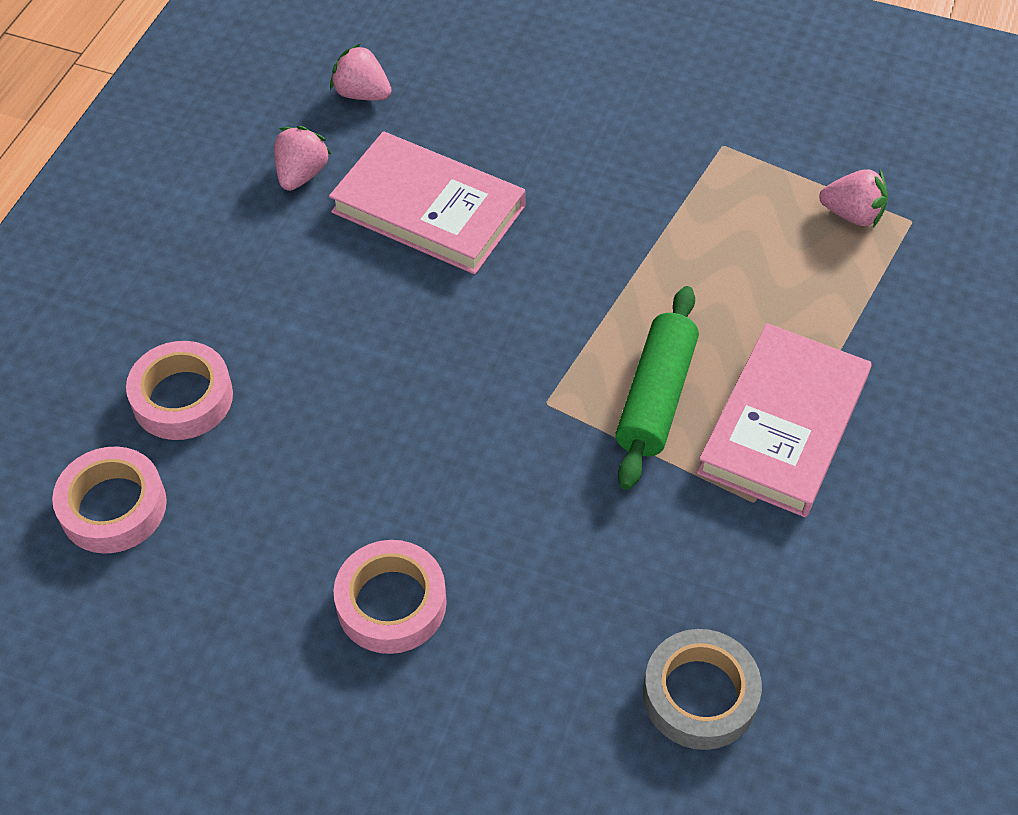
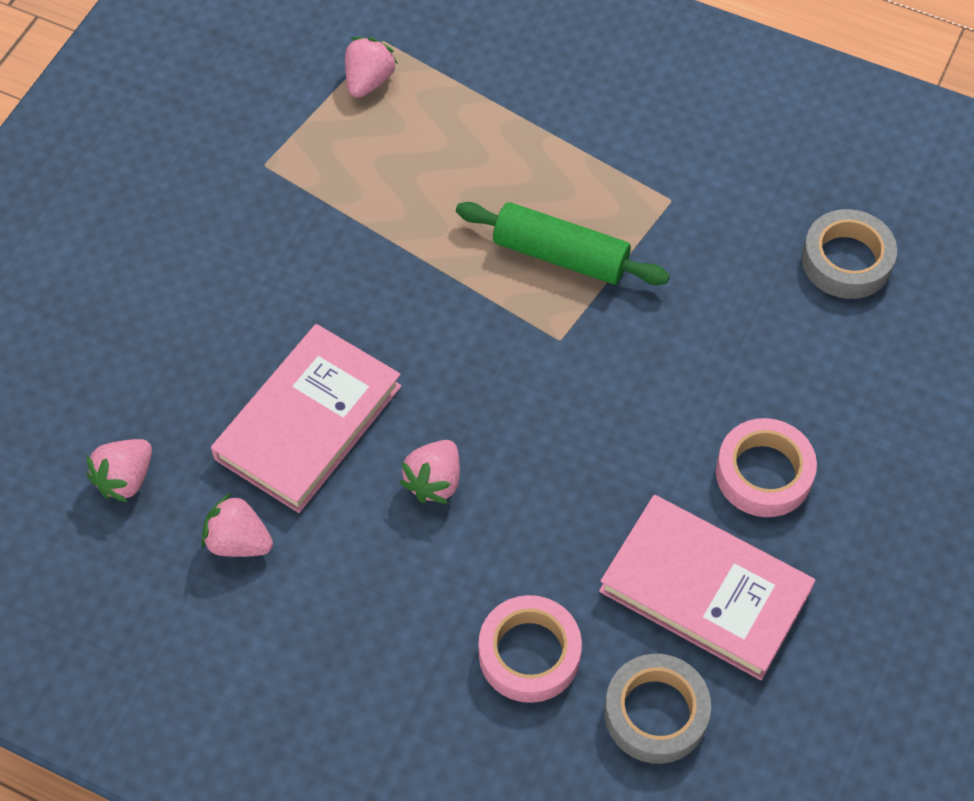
camera: 85 degrees left, 5 degrees up
(113, 507) = (656, 713): pink tape -> grey tape
(368, 309) = (434, 481): none -> pink strawberry
(783, 425) = (596, 168): pink book -> pink book (705, 590)

